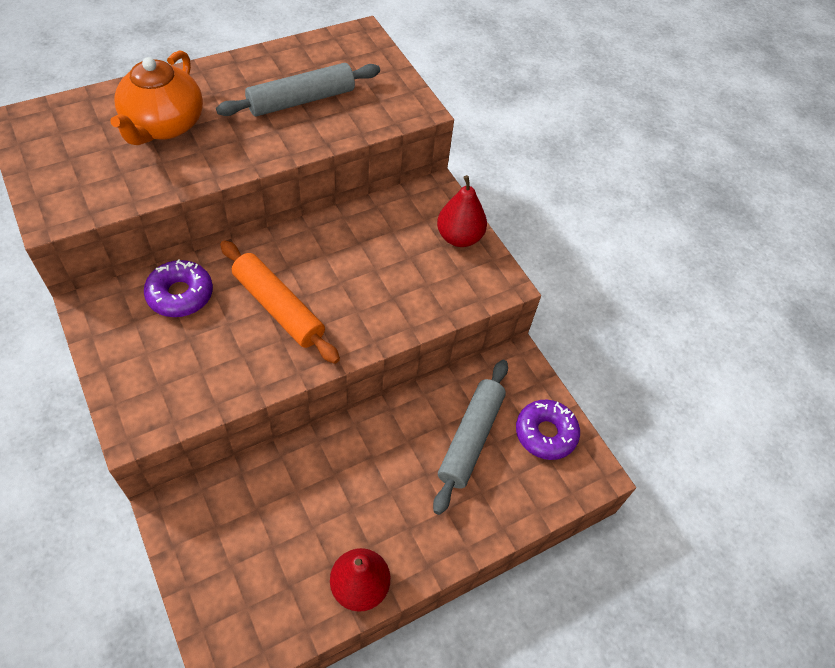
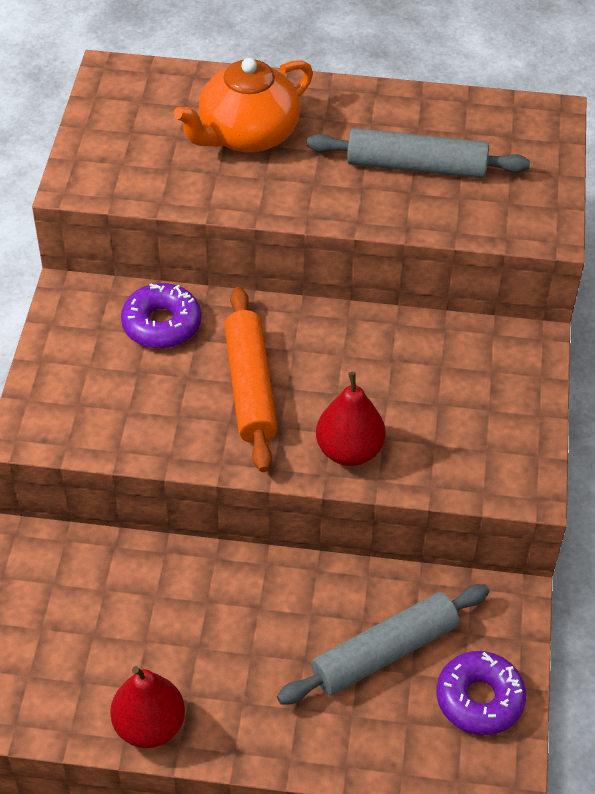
camera: 40 degrees right, 5 degrees down
(459, 237) = (517, 410): red pear -> red pear (349, 451)

